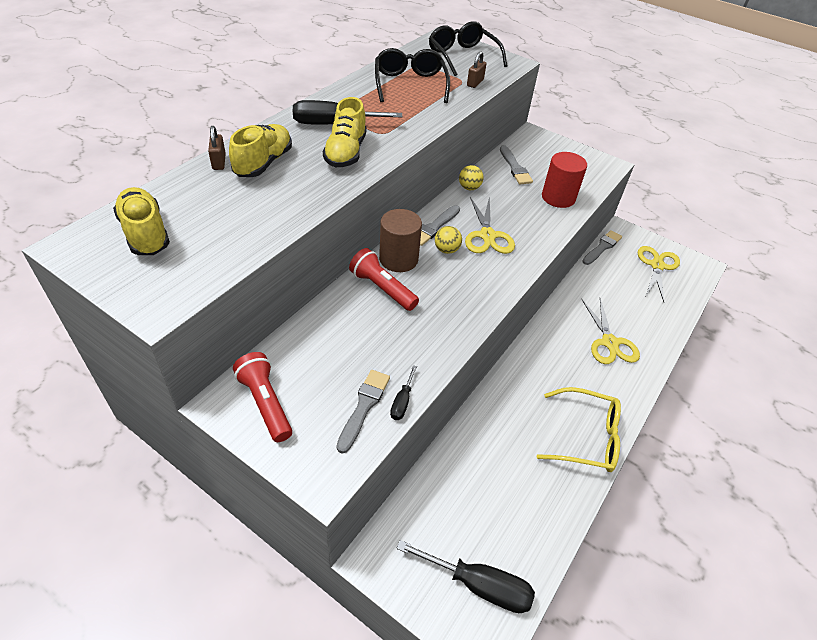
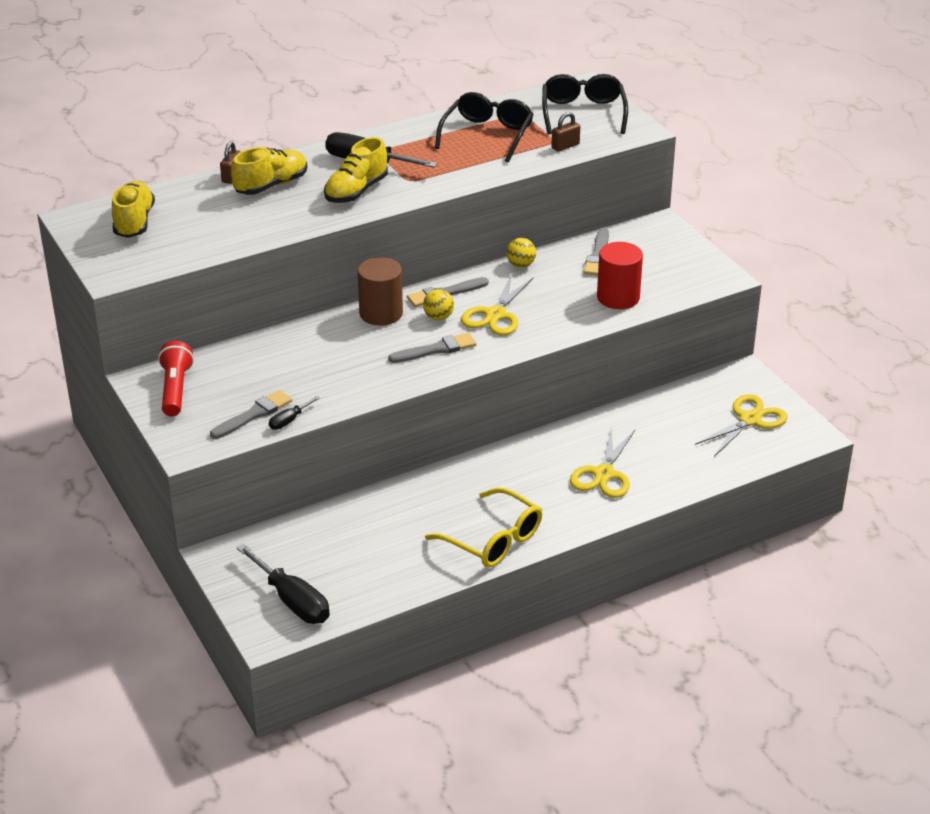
camera: 30 degrees right, 10 degrees down
(382, 288) = (343, 334): red flashlight -> none
(602, 247) = (696, 383): grey brush -> grey brush (436, 349)

